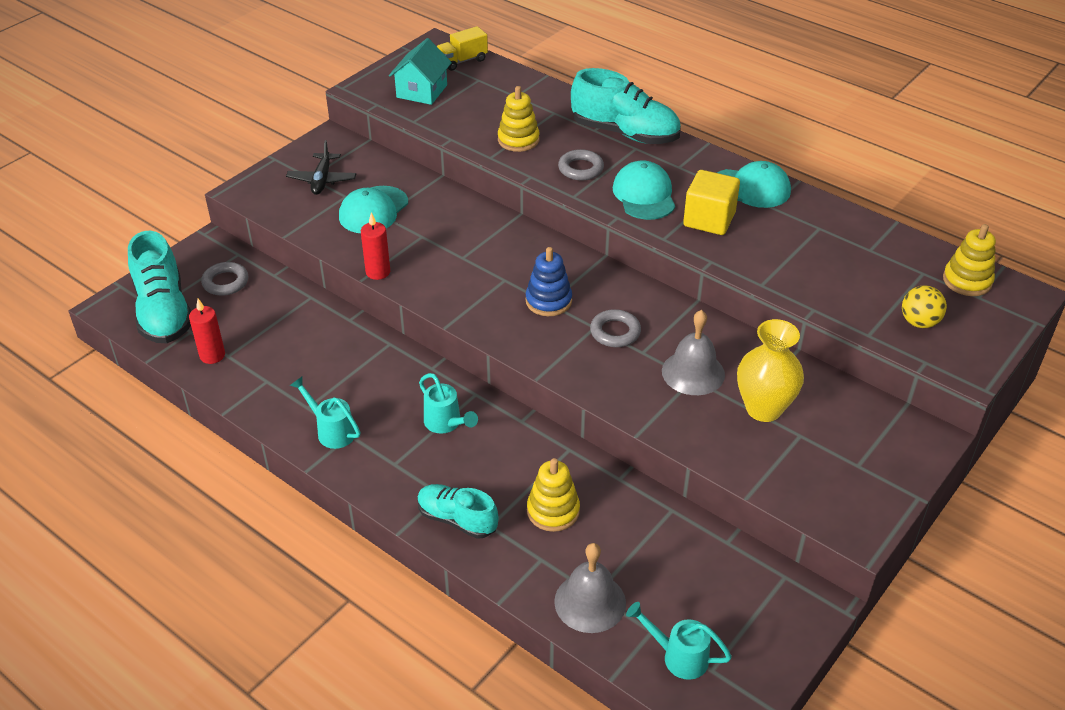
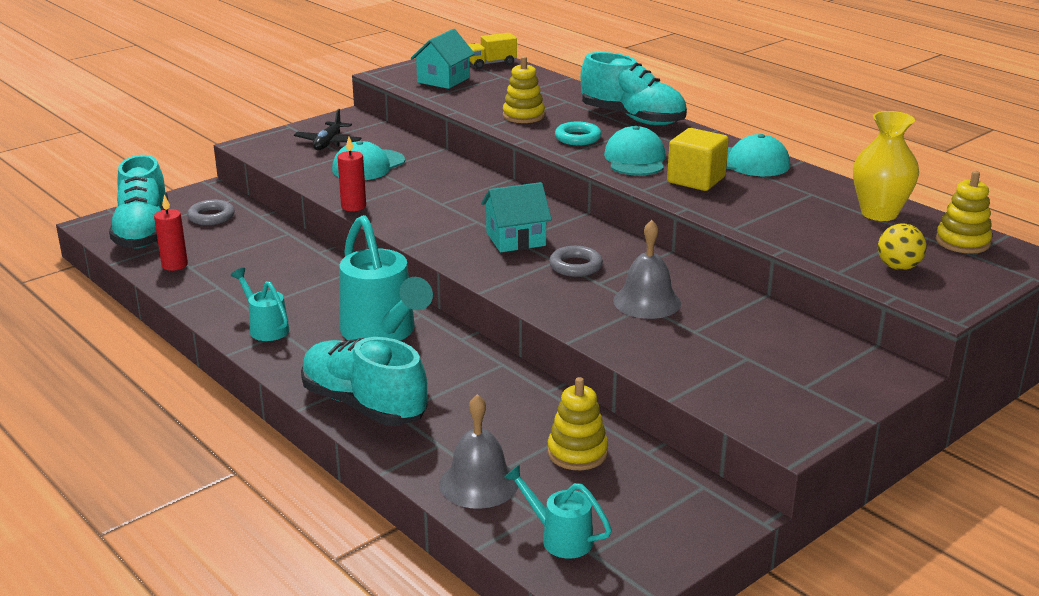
camera: 10 degrees right, 15 degrees down
(446, 424) = (383, 333): turquoise watering can -> turquoise watering can, size x1.93
(457, 519) = (364, 405): turquoise shoe -> turquoise shoe, size x1.63
(548, 301) = (515, 239): blue stacking toy -> turquoise house
(553, 511) = (467, 408): yellow stacking toy -> yellow stacking toy (577, 453)
(581, 169) = (577, 138): grey ring -> turquoise ring
(763, 408) = (714, 334): yellow vase -> yellow vase (879, 213)

